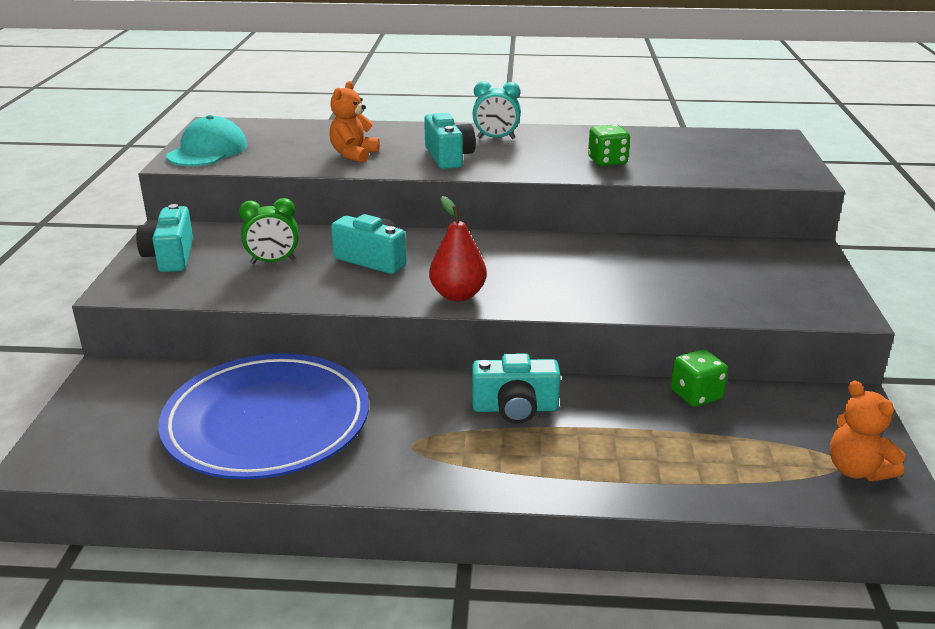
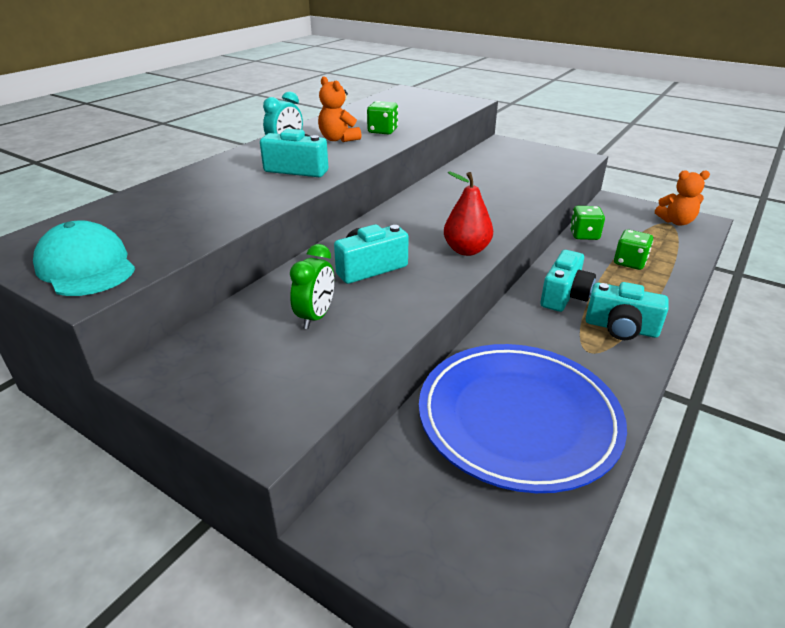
camera: 60 degrees left, 5 degrees up
(170, 256) = (226, 379): turquoise camera -> turquoise camera (621, 328)
(354, 155) = (231, 200): orange teddy bear -> orange teddy bear (338, 139)
(658, 443) = (629, 262): none -> green dice

